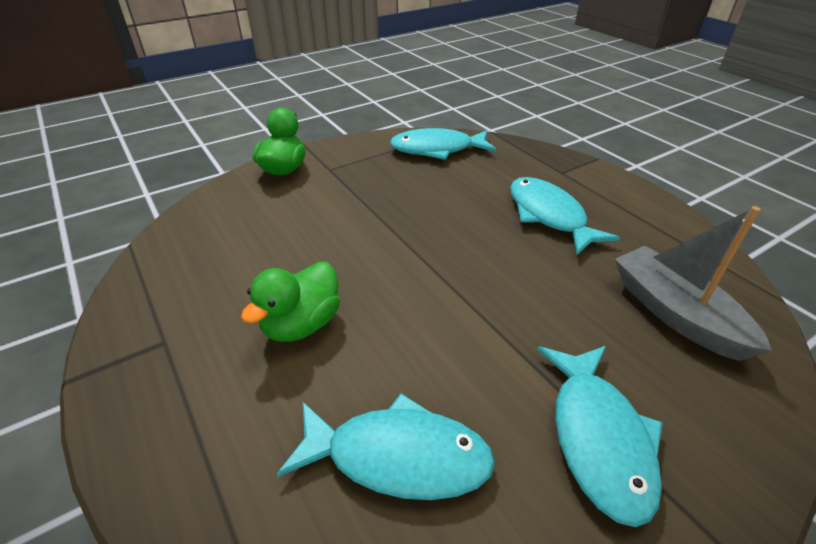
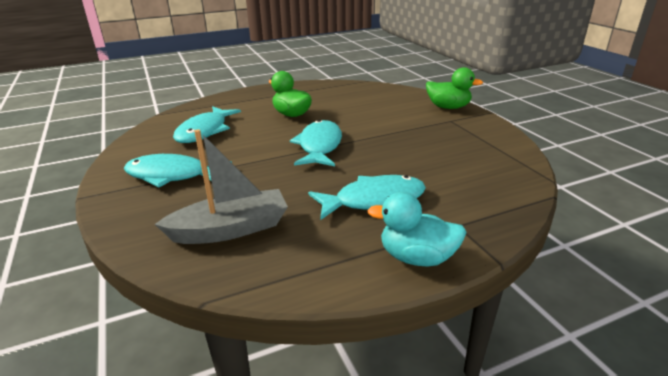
camera: 100 degrees right, 10 degrees down
(437, 149) = (495, 162): turquoise fish -> turquoise fish (319, 146)
(622, 191) = (416, 257): none -> turquoise duck

